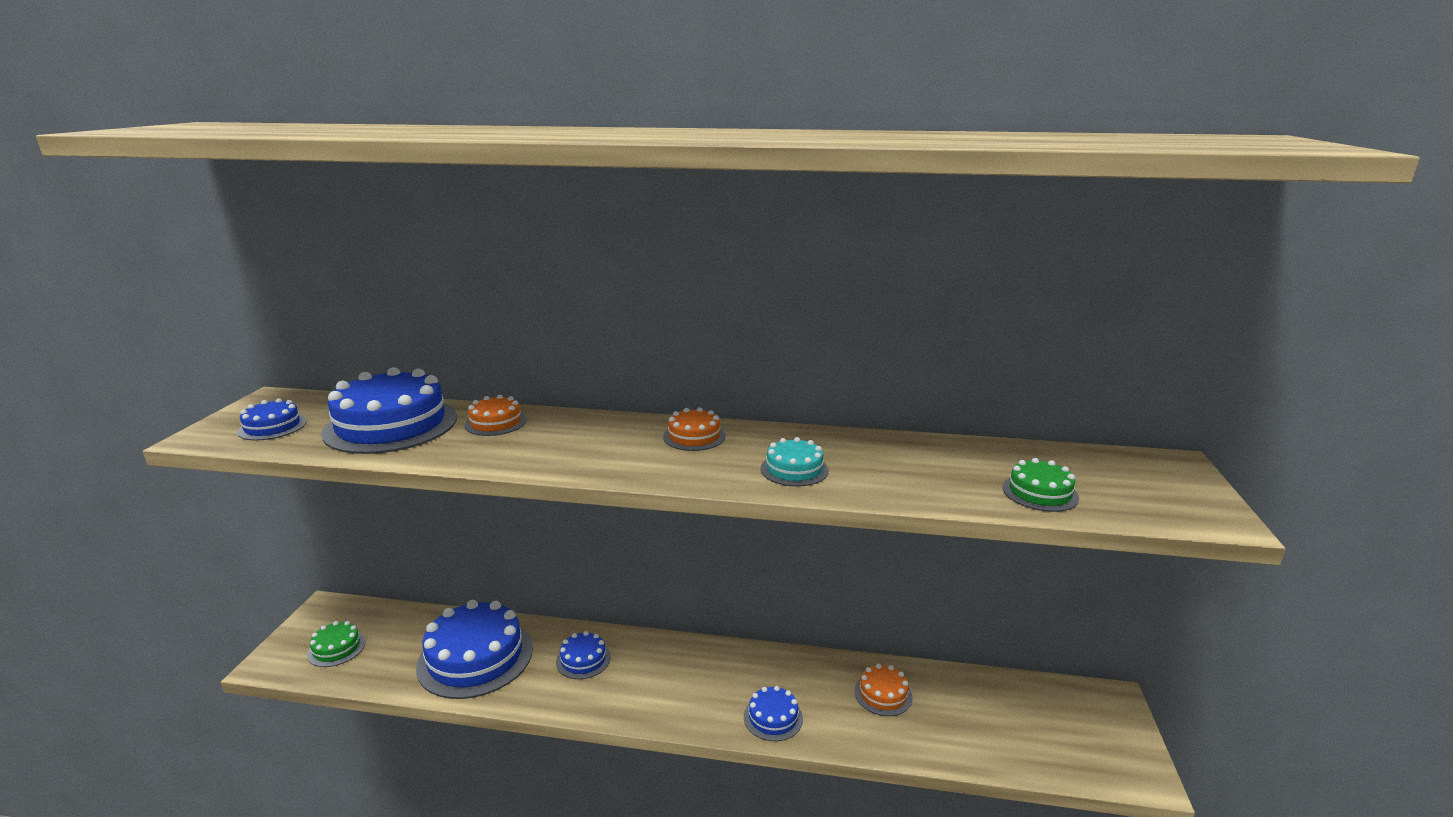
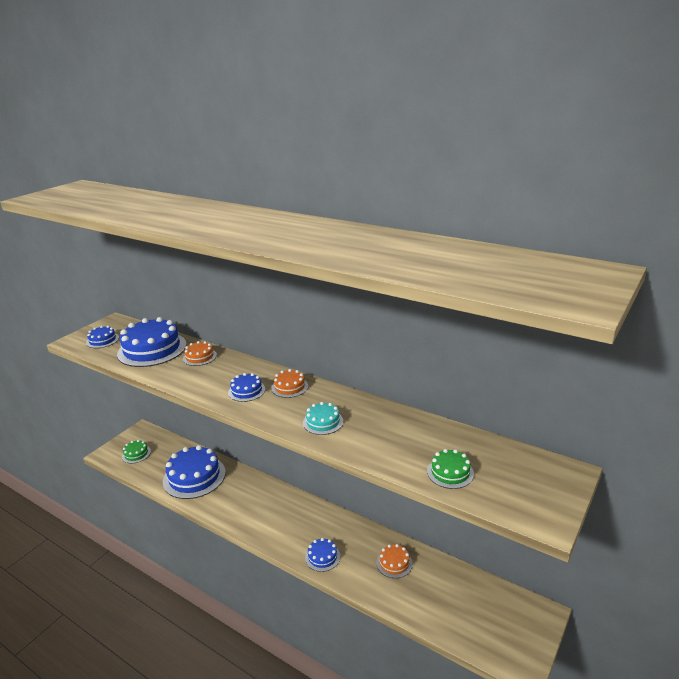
camera: 25 degrees right, 5 degrees up
(583, 659) = (244, 493): blue cake -> blue cake (246, 391)

